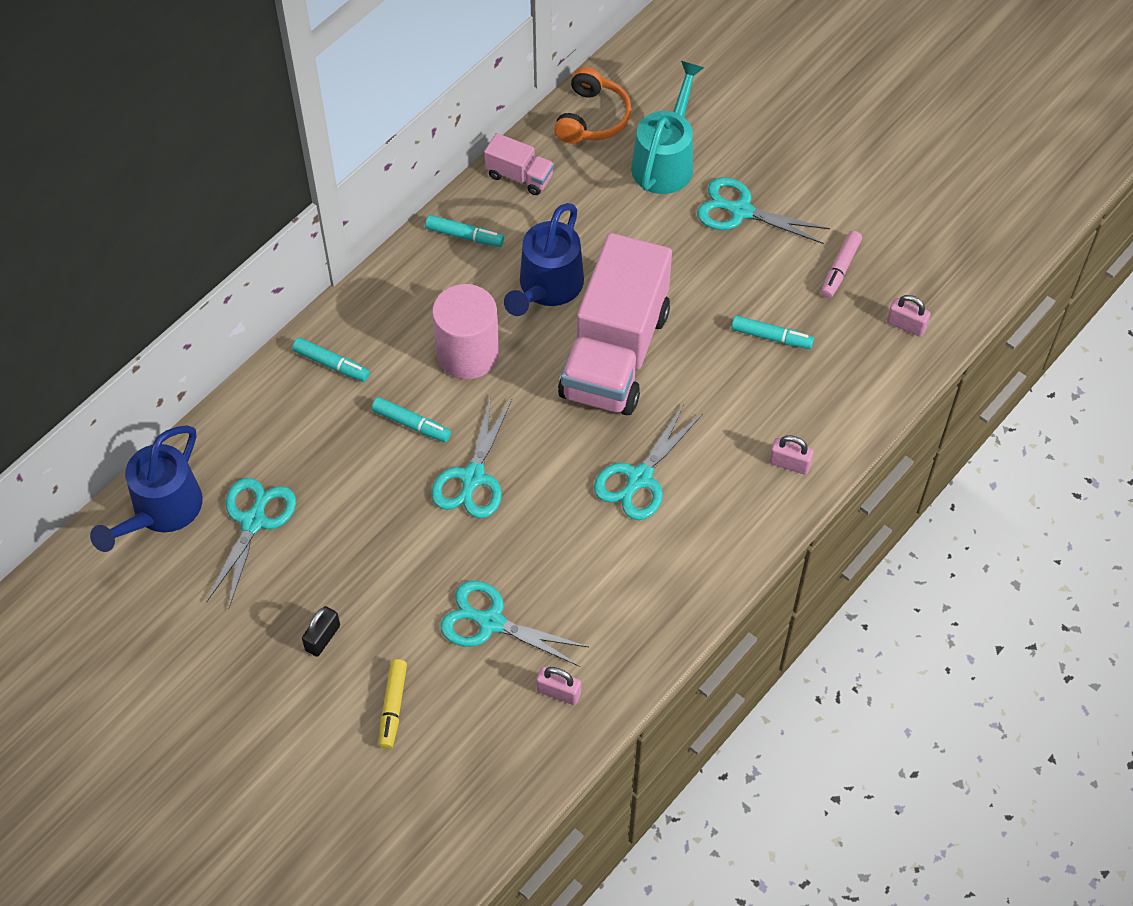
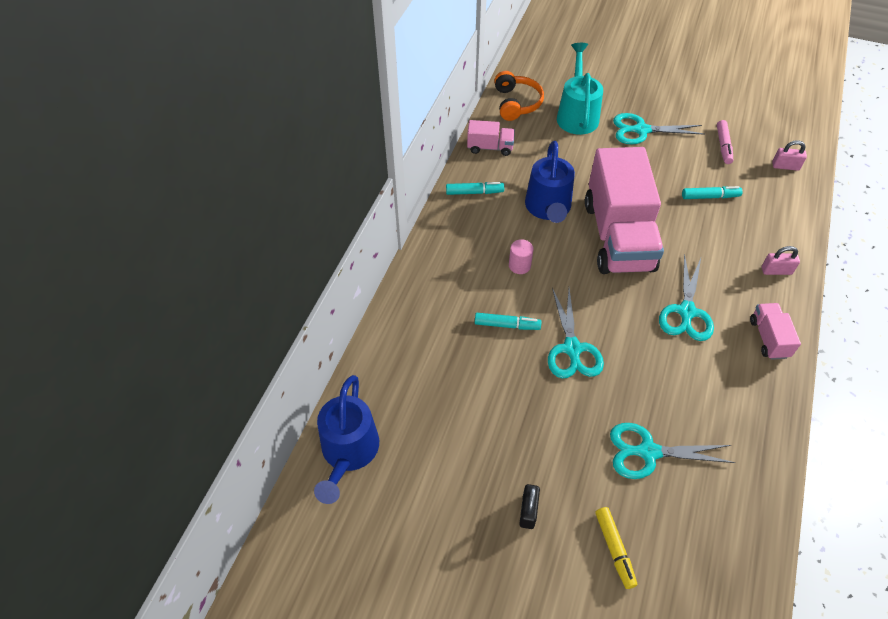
camera: 20 degrees left, 5 degrees down
(254, 521) = (426, 435): turquoise scissors -> none
(331, 364) = (426, 301): turquoise marker -> none
(468, 353) = (519, 265): pink cylinder -> pink cylinder, size x0.47
(558, 692) = (730, 489): pink padlock -> none
(720, 543) = (768, 338): none -> pink truck

